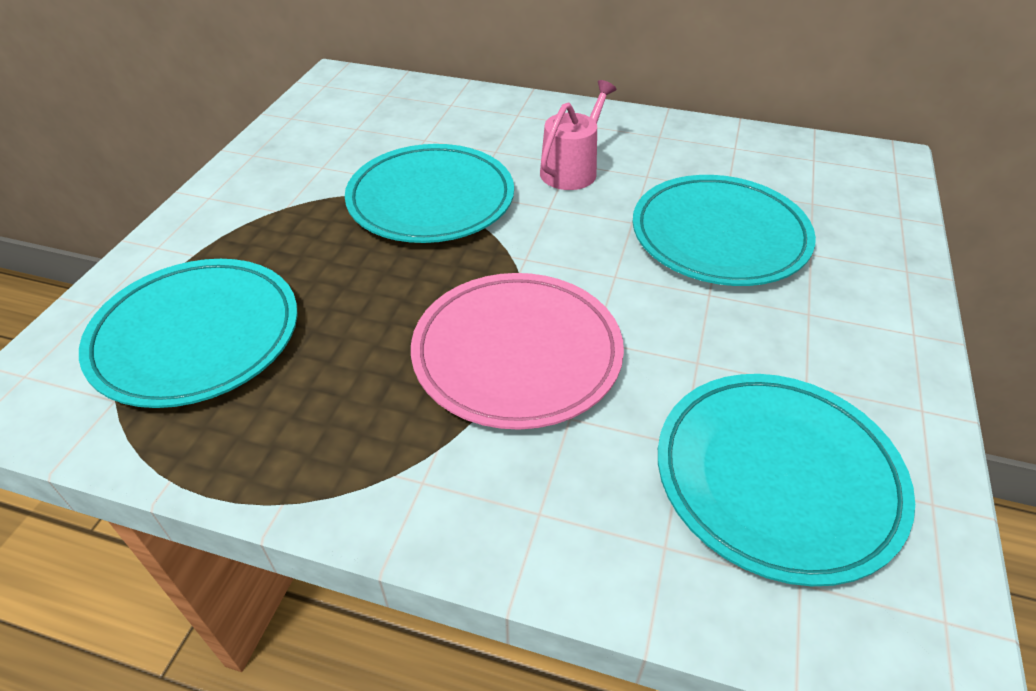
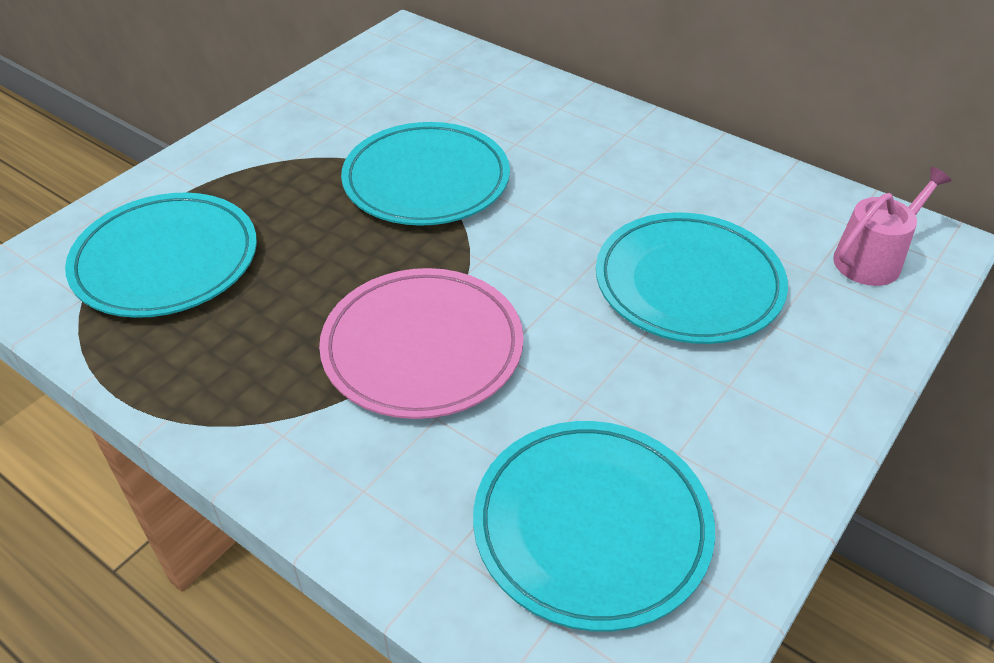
camera: 20 degrees right, 0 degrees up
(572, 169) = (580, 179): pink watering can -> pink watering can (873, 259)

